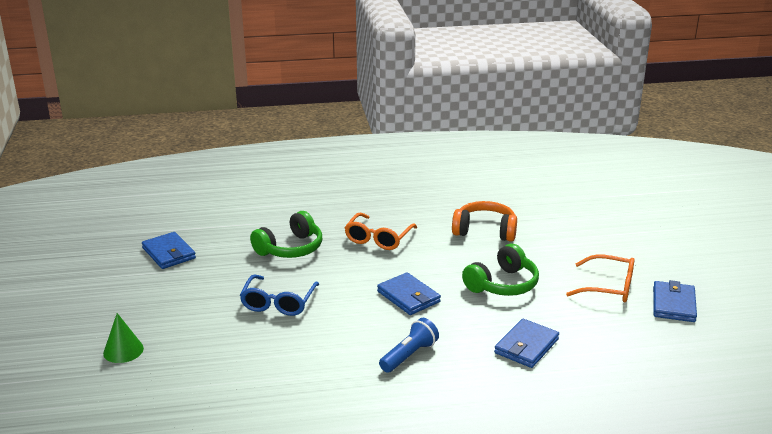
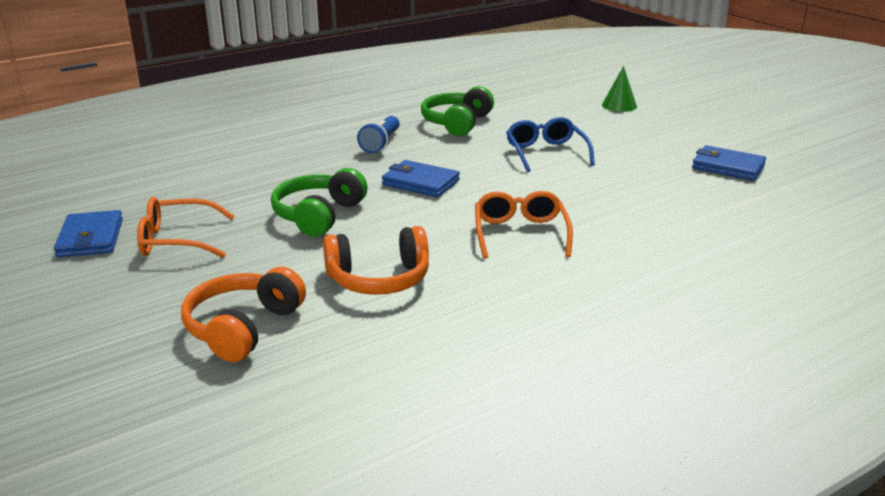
camera: 155 degrees right, 0 degrees up
(290, 248) = (610, 199): green headphones -> green headphones (457, 123)
(526, 346) = (270, 169): blue wallet -> none
(569, 223) = (243, 328): none -> orange headphones

